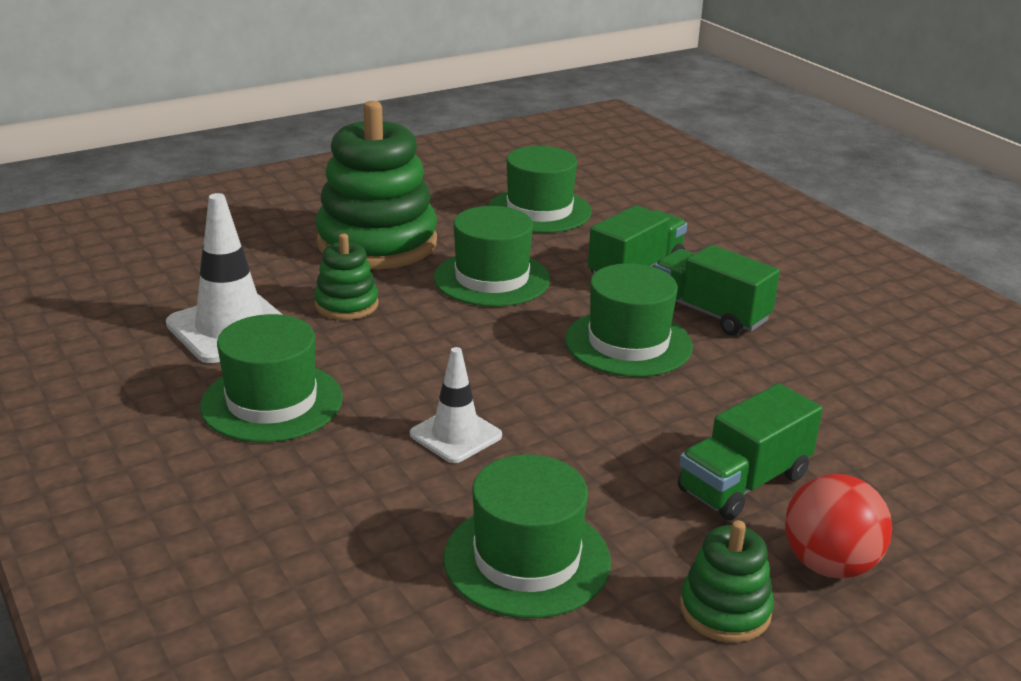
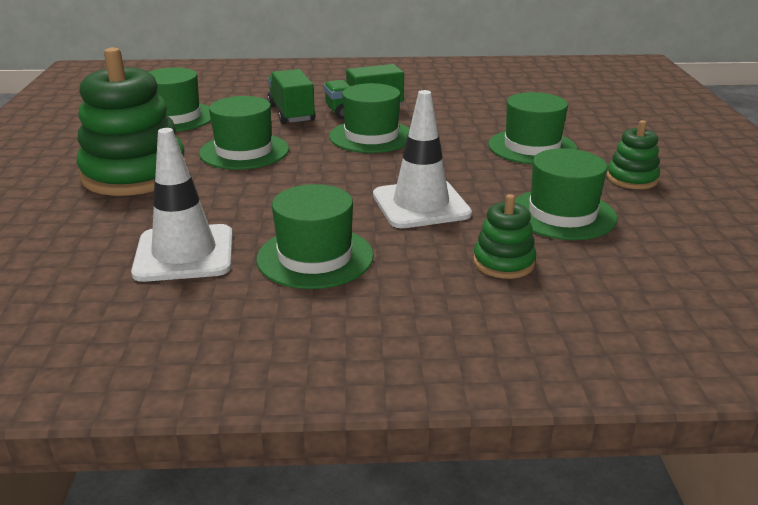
camera: 60 degrees left, 0 degrees up
(346, 305) = (211, 203): green stacking toy -> green stacking toy (503, 262)
(455, 435) = (421, 205): white traffic cone -> white traffic cone, size x1.64
(744, 483) = (532, 147): green truck -> green hat
(829, 565) = (609, 149): red ball -> none

